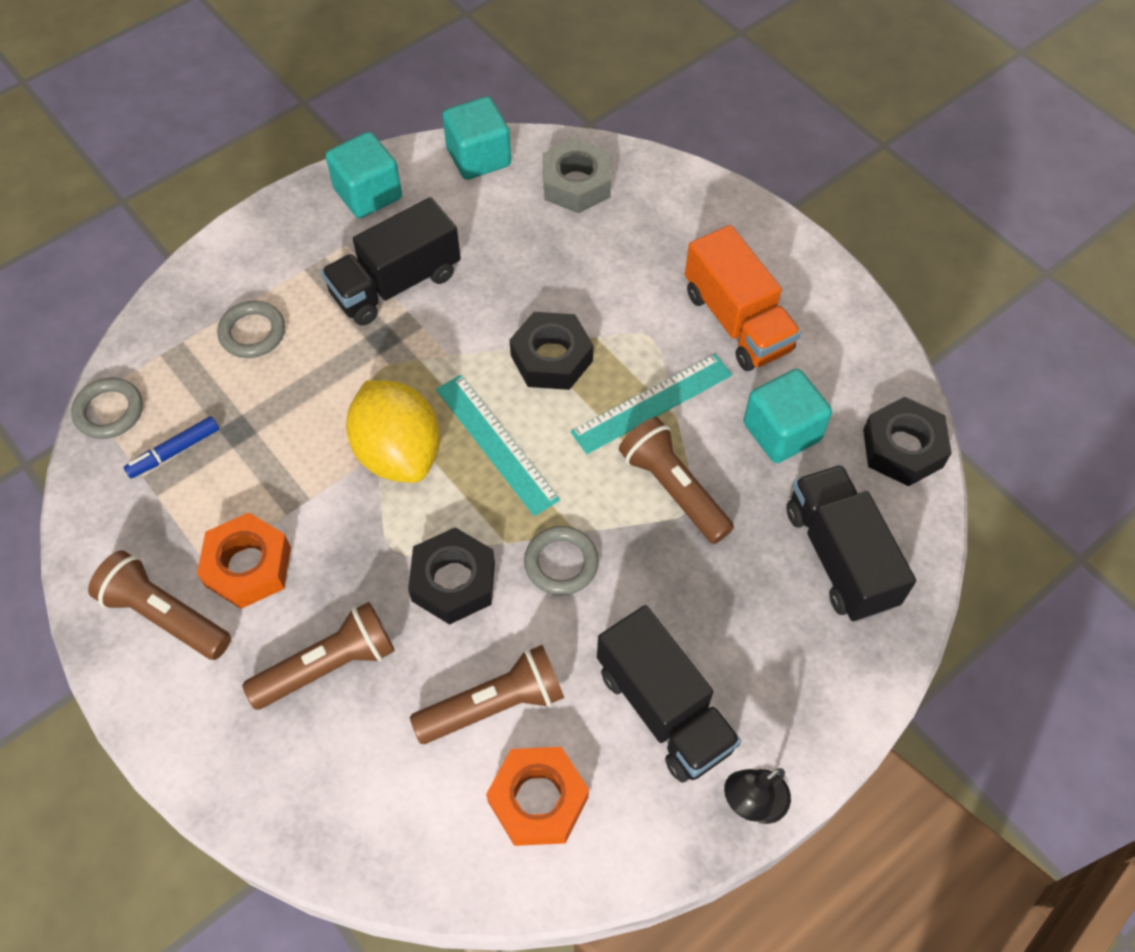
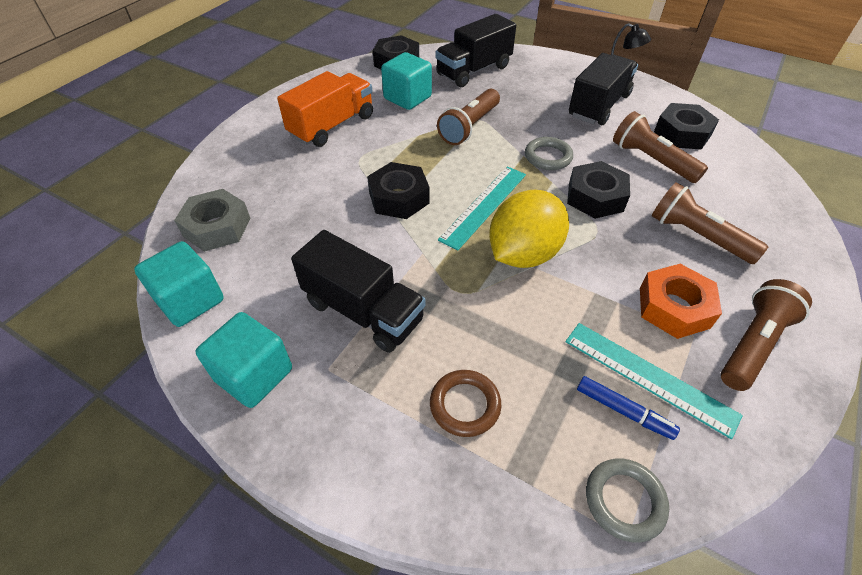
camera: 110 degrees left, 10 degrees down
(165, 615) = (753, 344): brown flashlight -> brown flashlight turned 150 degrees counterclockwise
(252, 333) = (465, 405): grey ring -> brown ring
(538, 800) = (682, 133): orange nut -> black nut
(652, 403) = (413, 146): turquoise ruler -> turquoise ruler (648, 377)

